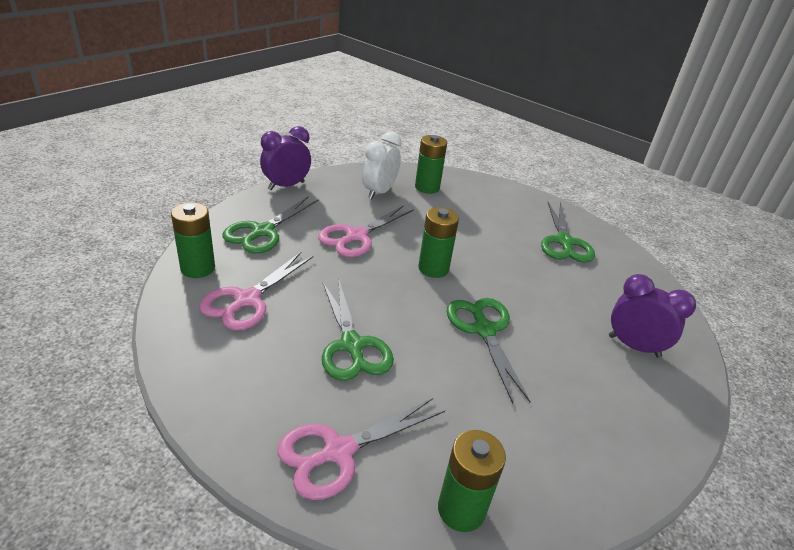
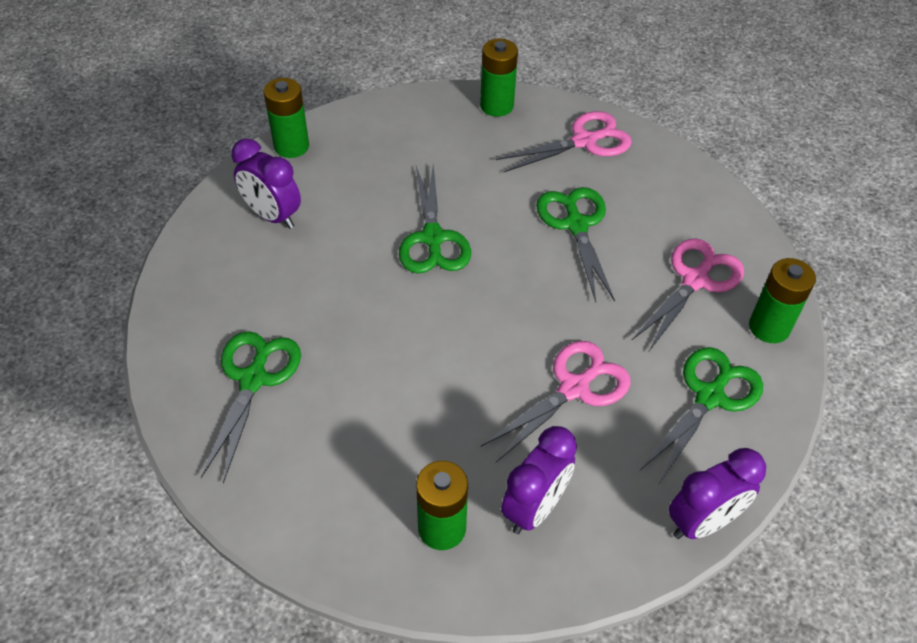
camera: 170 degrees left, 15 degrees up
(379, 192) = (534, 508): white clock -> purple clock
(433, 268) = (471, 326): green battery -> green battery (291, 146)

